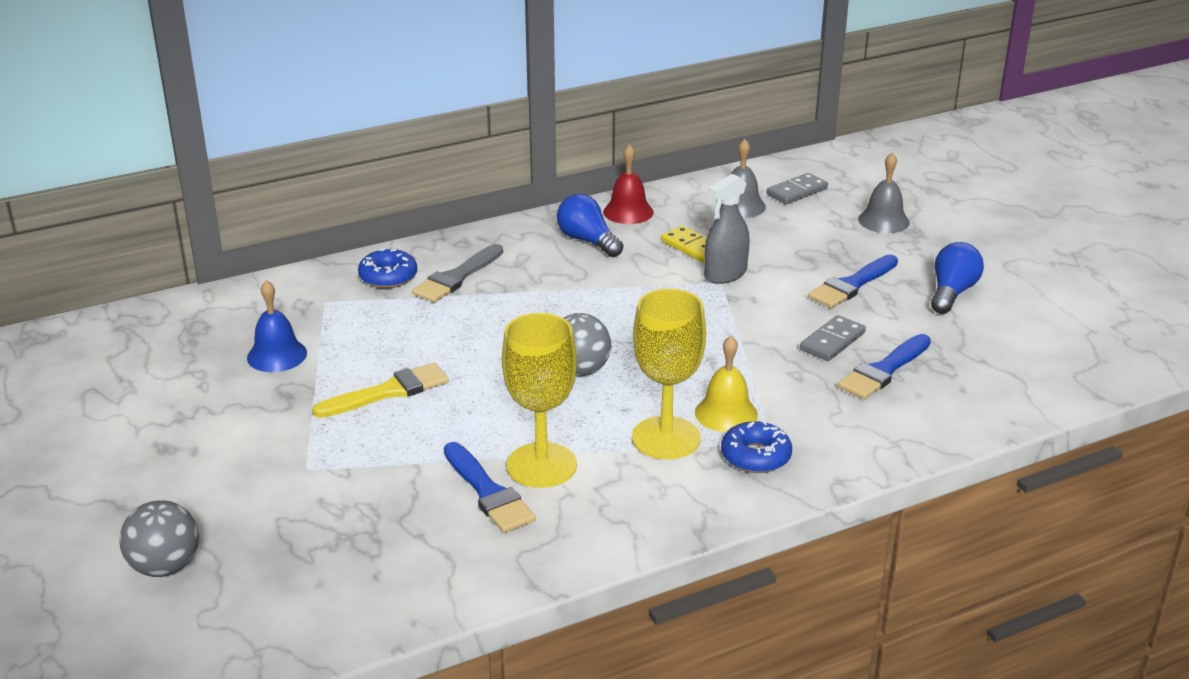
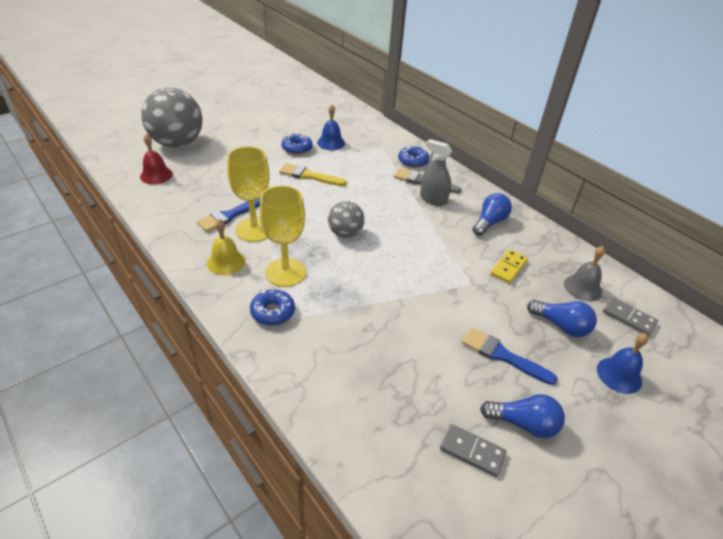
camera: 75 degrees right, 10 degrees up
(165, 567) = (177, 143): grey ball -> grey ball, size x1.86
(278, 398) = (297, 148): none -> blue donut
(388, 392) = (309, 176): yellow brush -> yellow brush turned 150 degrees clockwise
(628, 212) = (537, 235): red bell -> red bell (156, 175)
(725, 274) = (482, 285): grey spray bottle -> grey spray bottle (433, 199)
(726, 413) = (316, 296): yellow bell -> yellow bell (226, 262)
(805, 236) = (561, 326): none -> blue light bulb
(832, 341) = (417, 346): grey domino -> grey domino (472, 451)
(883, 220) = (619, 375): grey bell -> blue bell
(883, 370) = (388, 376): blue brush -> none

